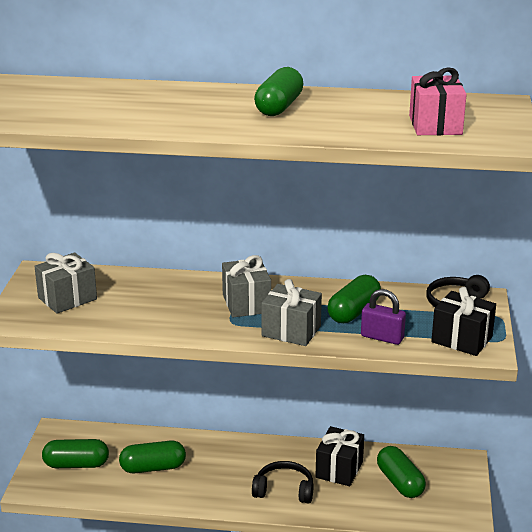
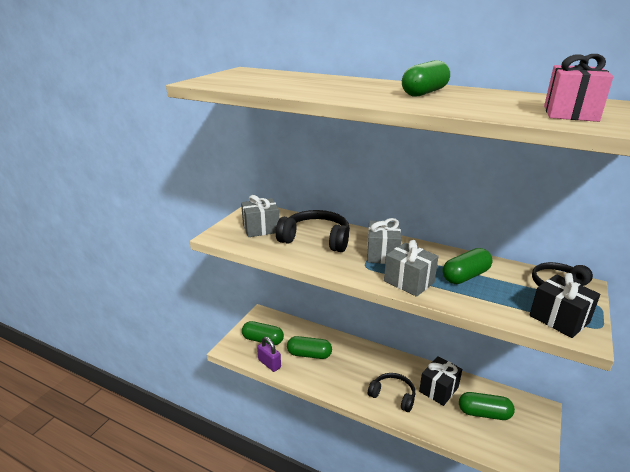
camera: 20 degrees right, 0 degrees up
(152, 299) = (316, 239): none -> black headphones
(382, 337) = (484, 302): purple padlock -> purple padlock (269, 364)
(400, 482) = (484, 413): green capsule -> green capsule turned 75 degrees counterclockwise

